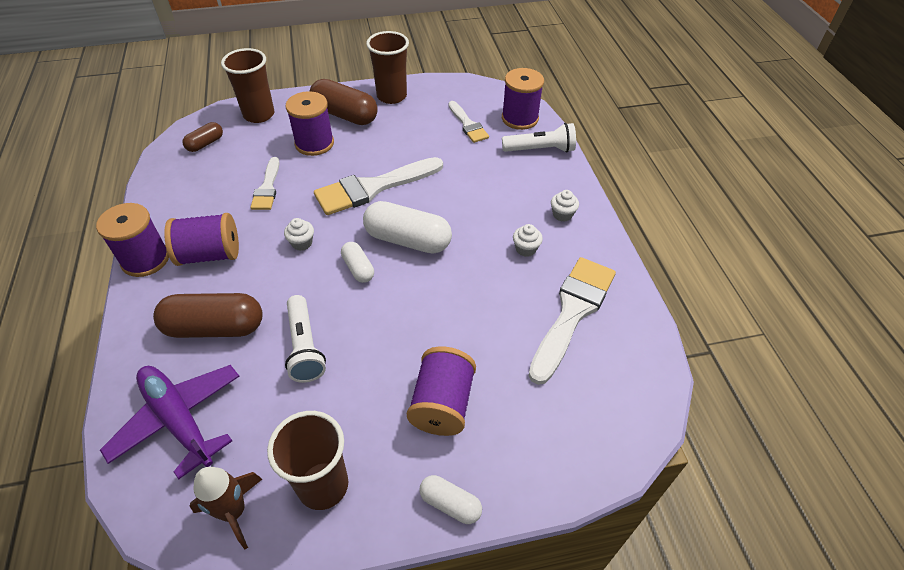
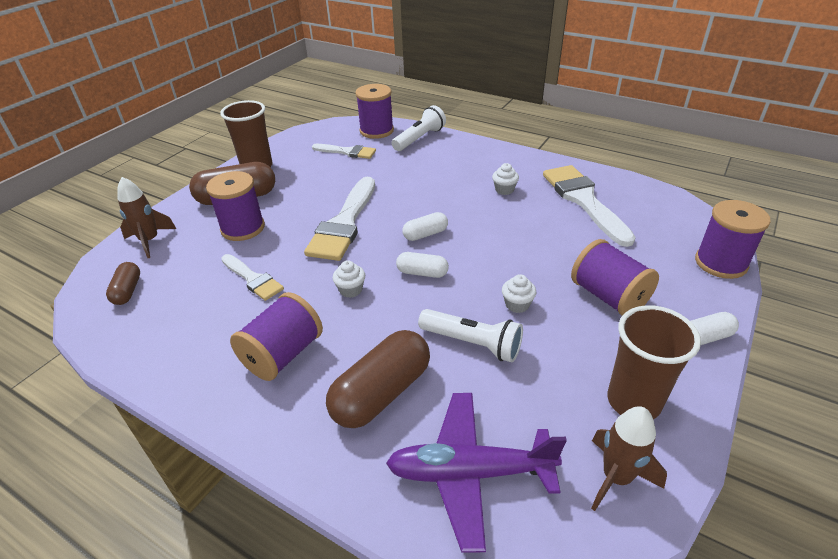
camera: 45 degrees left, 10 degrees down
(145, 259) = (221, 406): purple spool -> purple spool (720, 263)
(259, 115) = (150, 241): brown cup -> brown rocket
(407, 240) = (425, 234): white capsule -> white capsule, size x0.54
(562, 214) = (492, 161): white cupcake -> white cupcake (517, 305)

